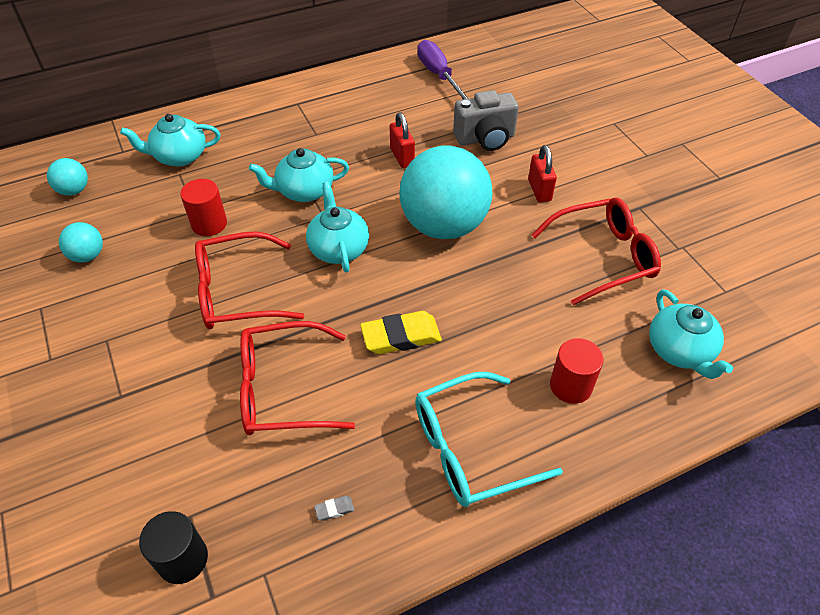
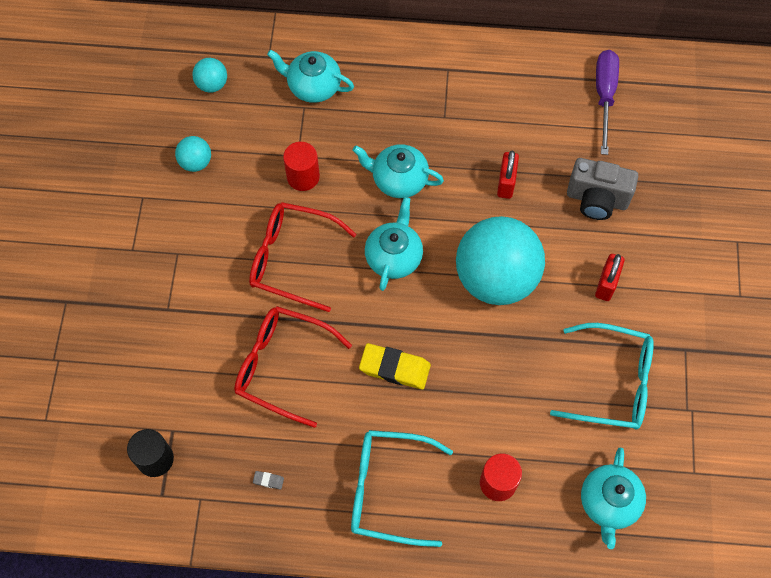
camera: 30 degrees right, 15 degrees up
(603, 257) = (612, 383): red glasses -> turquoise glasses

